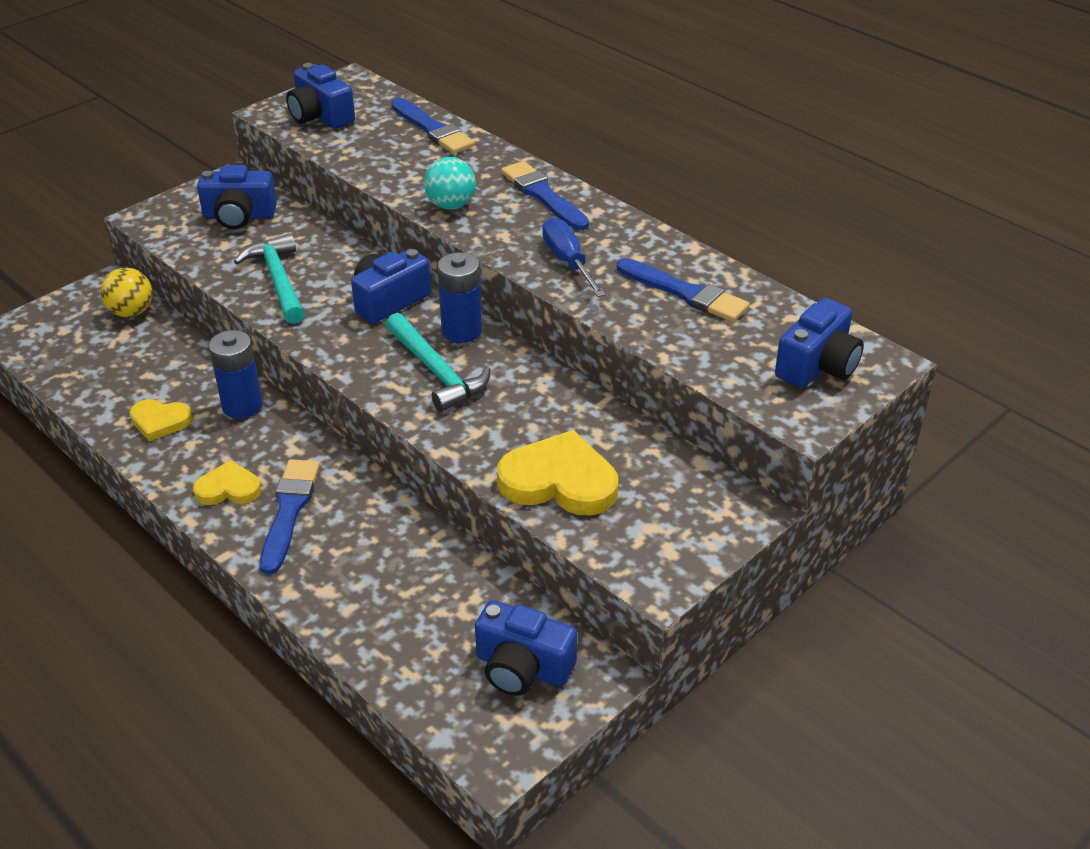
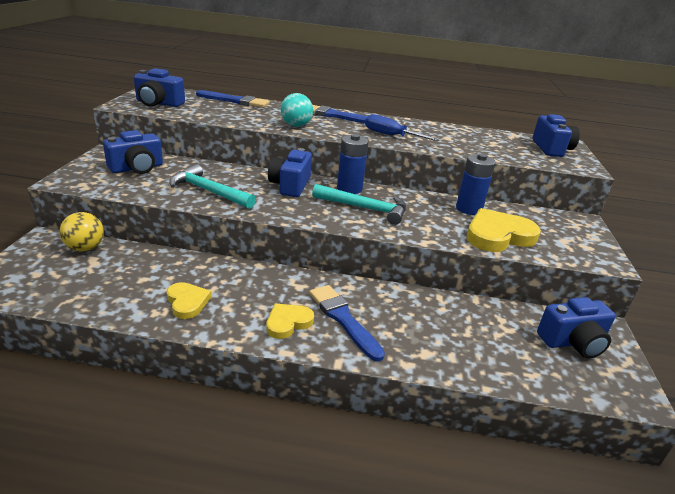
camera: 40 degrees left, 10 degrees down
(160, 421) = (187, 302): yellow heart -> yellow heart turned 90 degrees counterclockwise
(242, 406) = (236, 274): blue battery -> blue battery (469, 209)
(685, 293) = (459, 137): blue brush -> none

